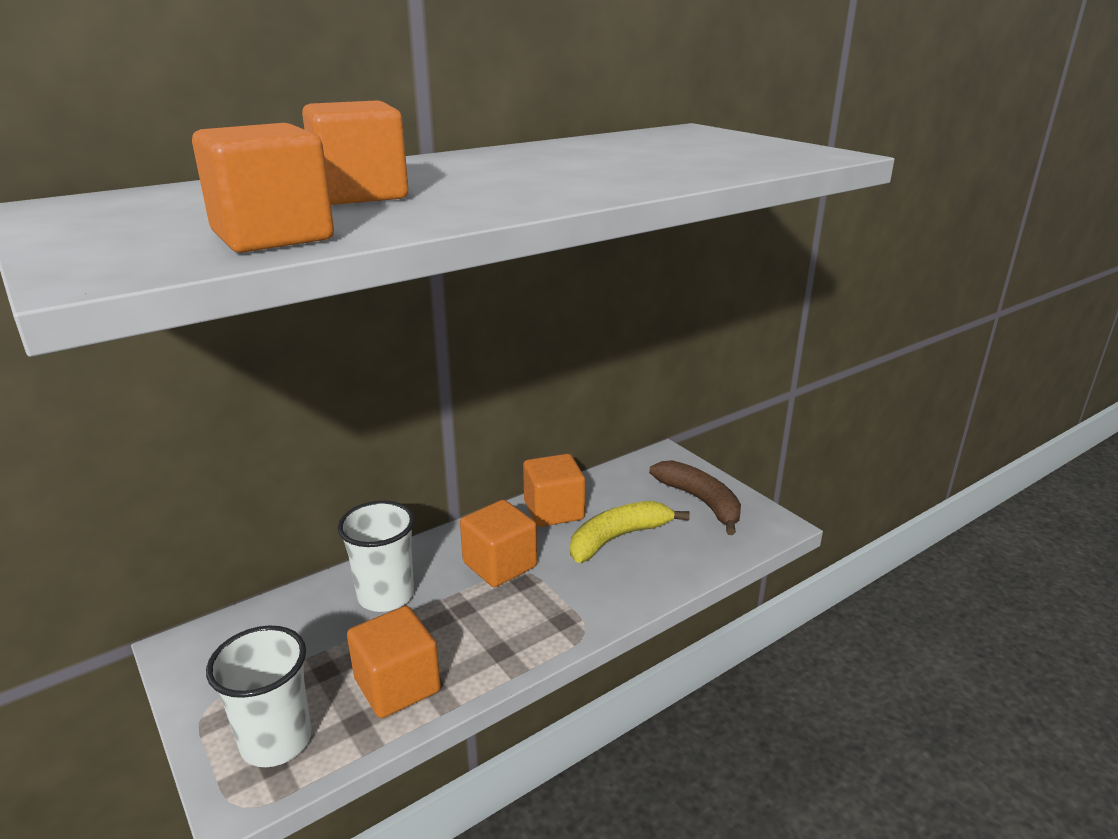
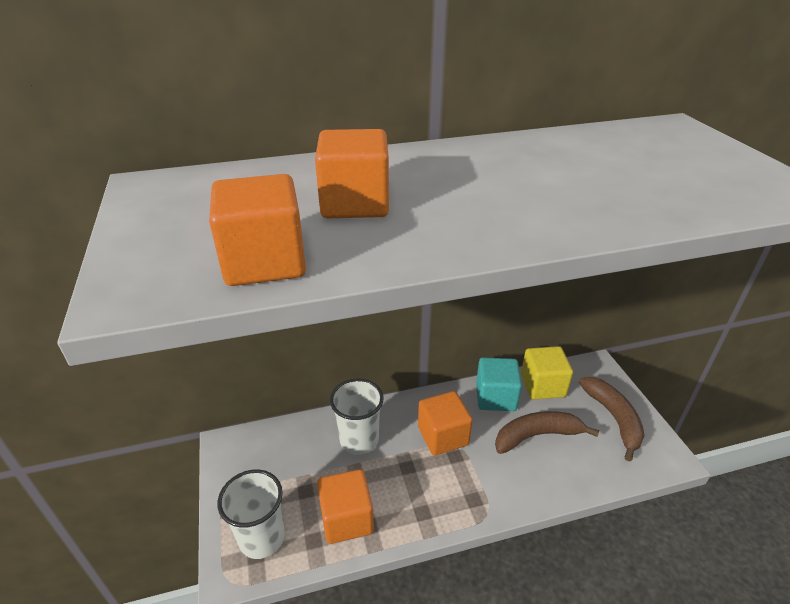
camera: 20 degrees right, 10 degrees up
(554, 511) = (495, 397): orange cube -> turquoise cube
(607, 487) = (542, 385): none -> yellow cube
(618, 538) = (537, 435): yellow banana -> brown banana

